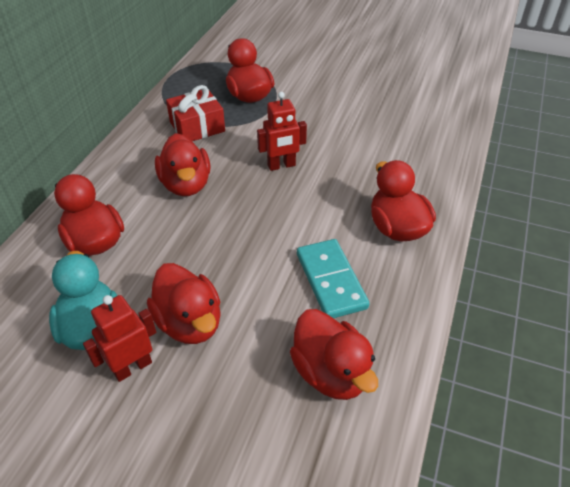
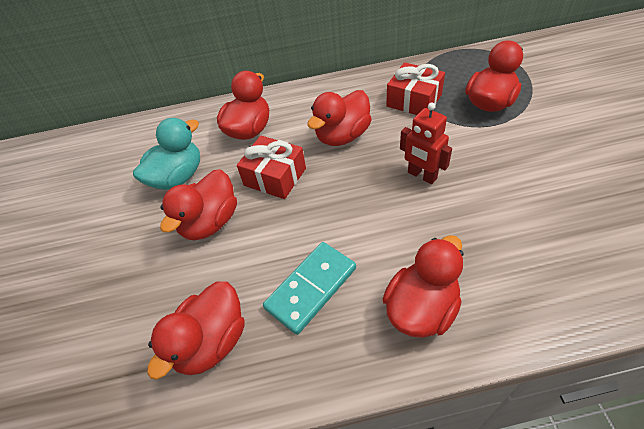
camera: 65 degrees right, 5 degrees up
(132, 367) = (158, 216): red robot -> none
(183, 250) = (275, 177): none -> red gift

